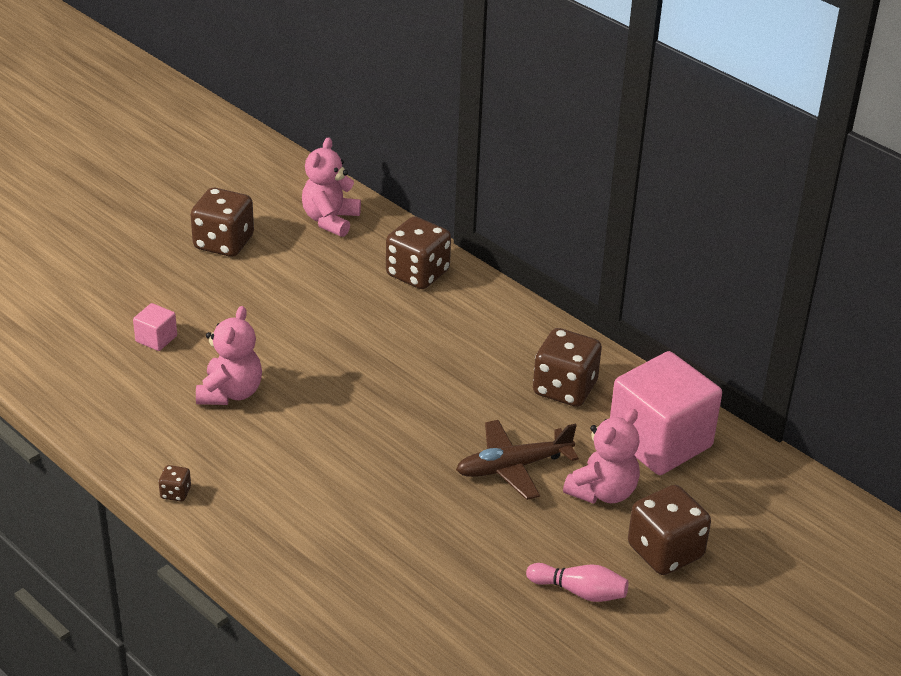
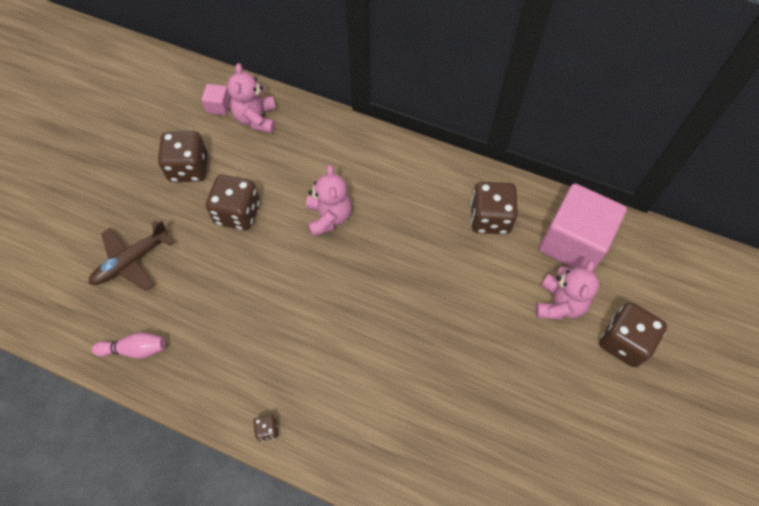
camera: 20 degrees left, 25 degrees up
(156, 339) = (182, 281): pink cube -> pink cube (218, 106)
(230, 393) = (262, 314): pink teddy bear -> pink teddy bear (329, 217)
(417, 274) = (341, 148): brown dice -> brown dice (237, 213)
(513, 467) = (490, 305): brown plane -> brown plane (131, 261)
(579, 591) = (588, 403): pink bowling pin -> pink bowling pin (135, 349)

